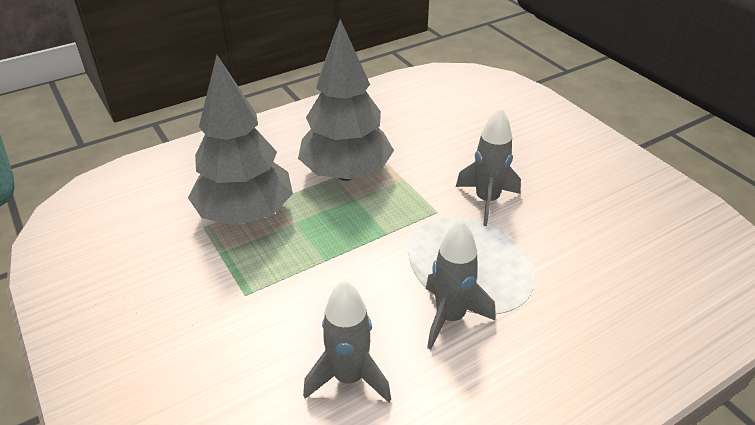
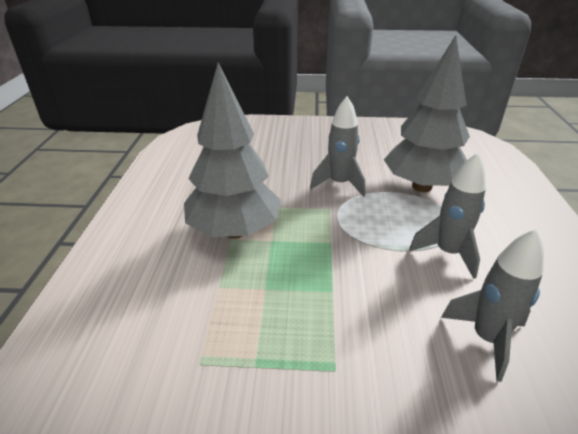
camera: 55 degrees left, 5 degrees down
(245, 214) = (217, 319): grey tree -> grey tree (422, 186)

